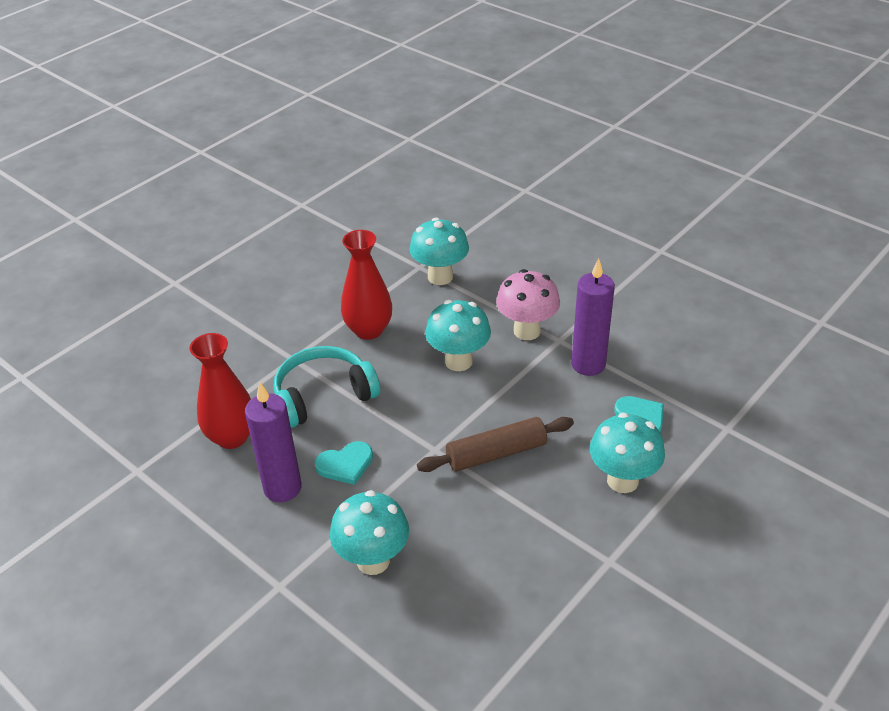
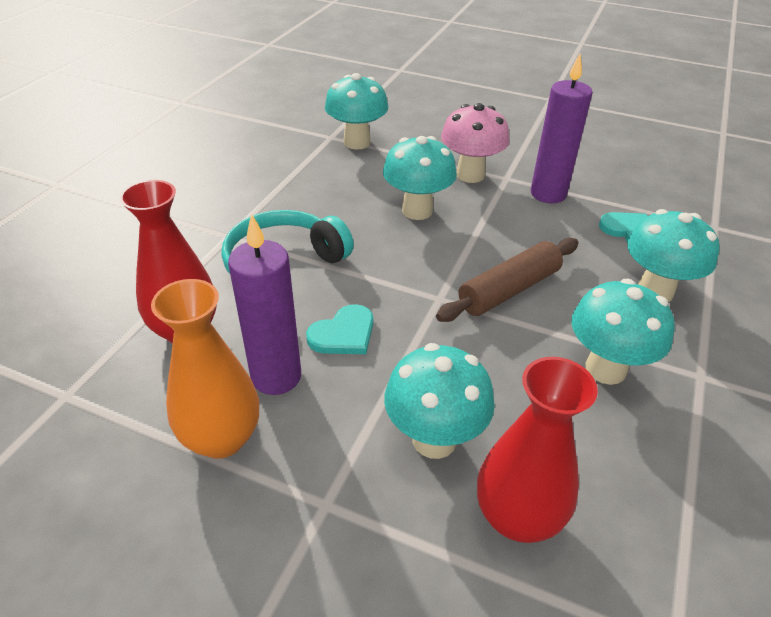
camera: 20 degrees left, 0 degrees up
(229, 525) = (222, 438): none -> orange vase
(369, 330) = (305, 197): red vase -> red vase (517, 517)
(534, 537) = (605, 369): none -> turquoise mushroom

